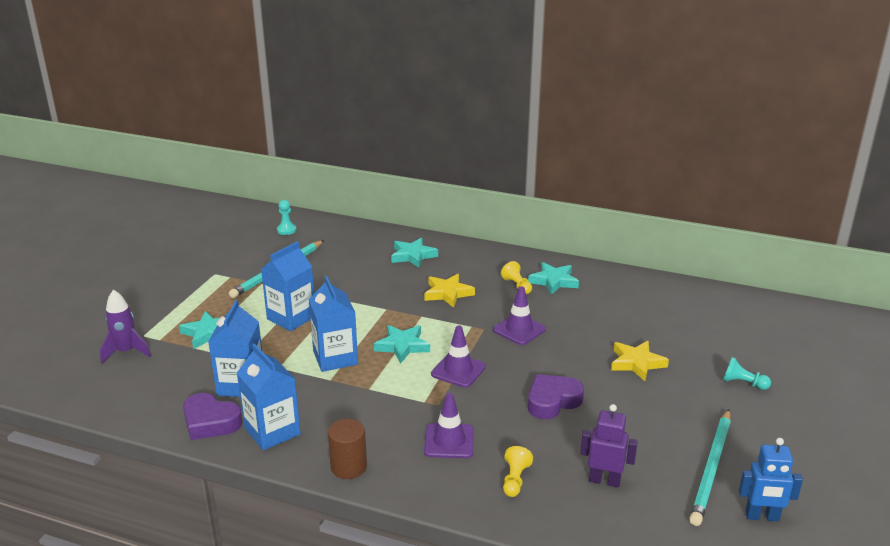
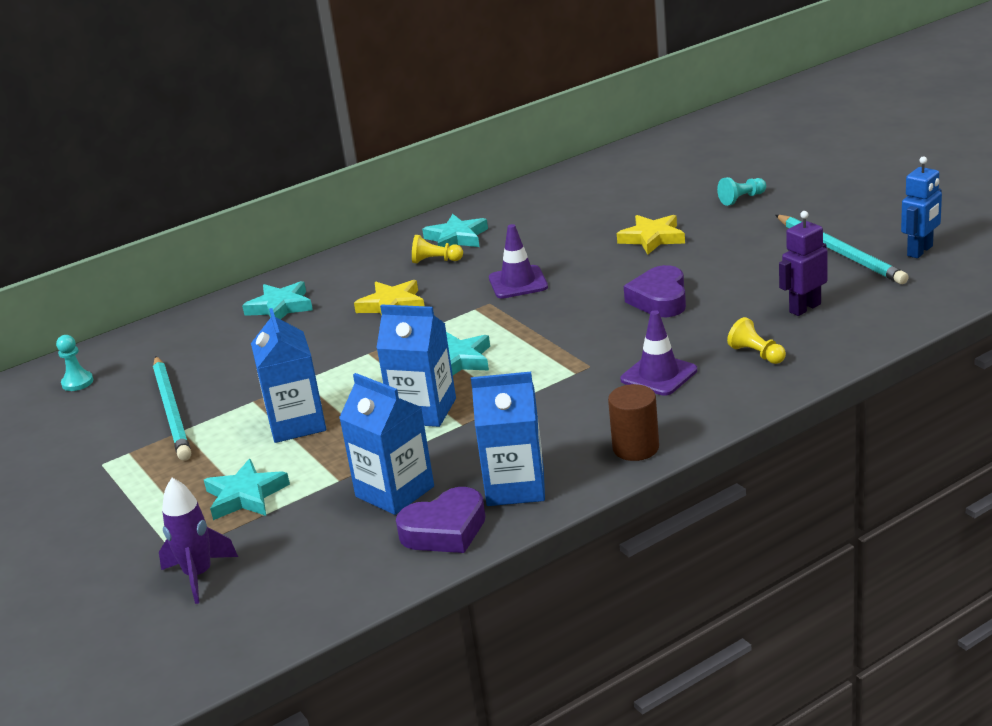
camera: 50 degrees left, 0 degrees up
(458, 370) = (545, 338): purple traffic cone -> none

